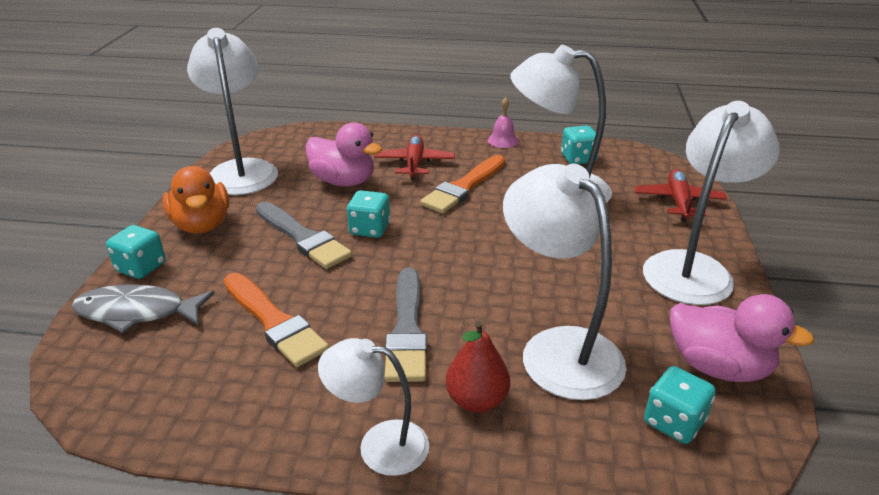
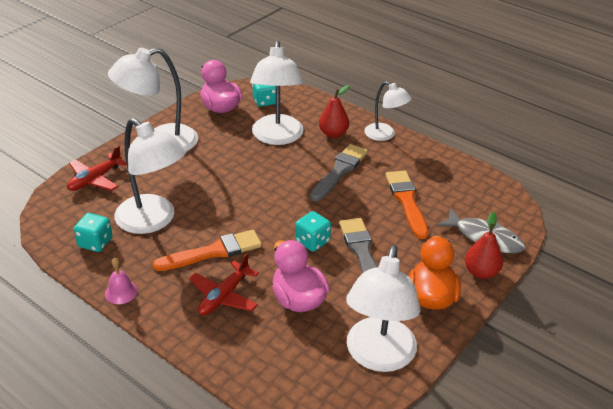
camera: 150 degrees left, 5 degrees up
(141, 267) = (481, 272): turquoise dice -> red pear

